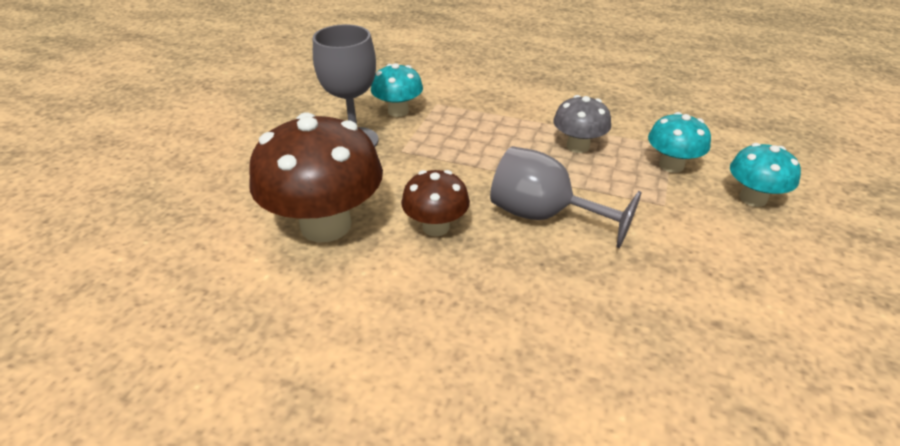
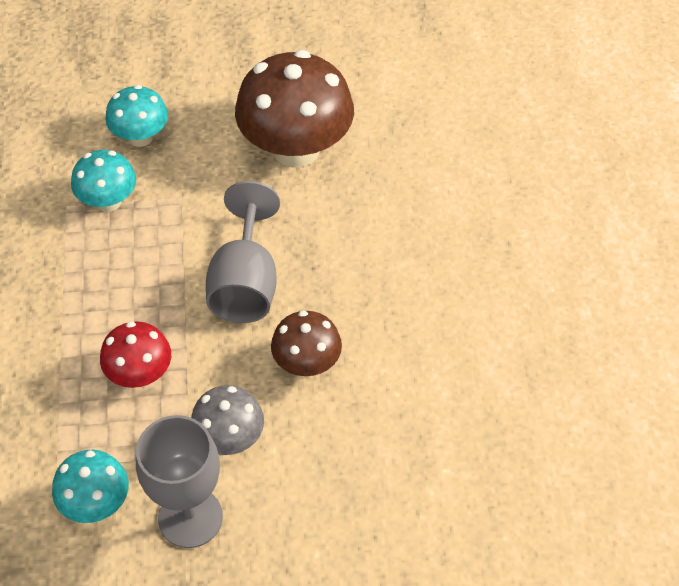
camera: 115 degrees left, 15 degrees up
(326, 225) = (354, 460): brown mushroom -> brown mushroom (296, 149)
(484, 145) = (140, 374): none -> red mushroom
(578, 146) = (103, 286): grey mushroom -> grey mushroom (229, 439)

